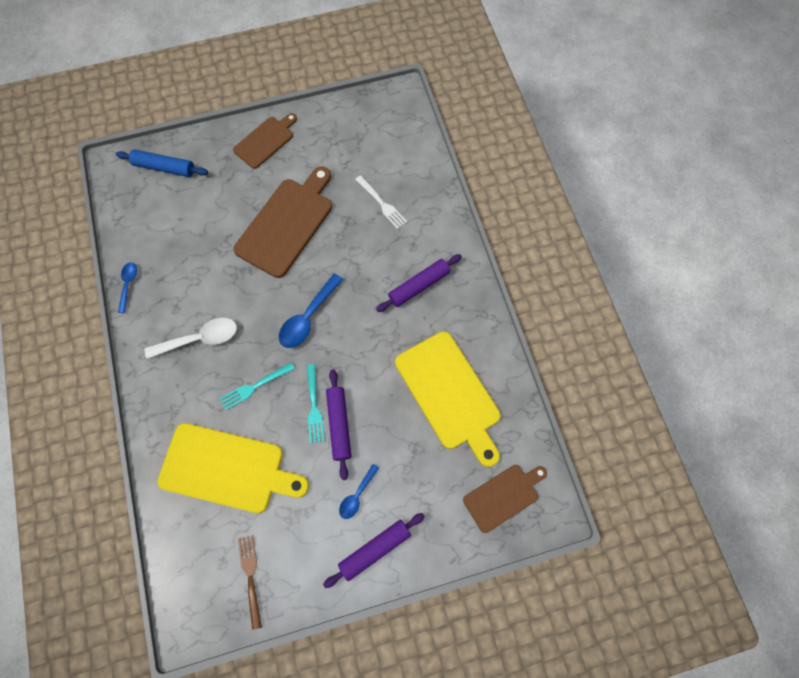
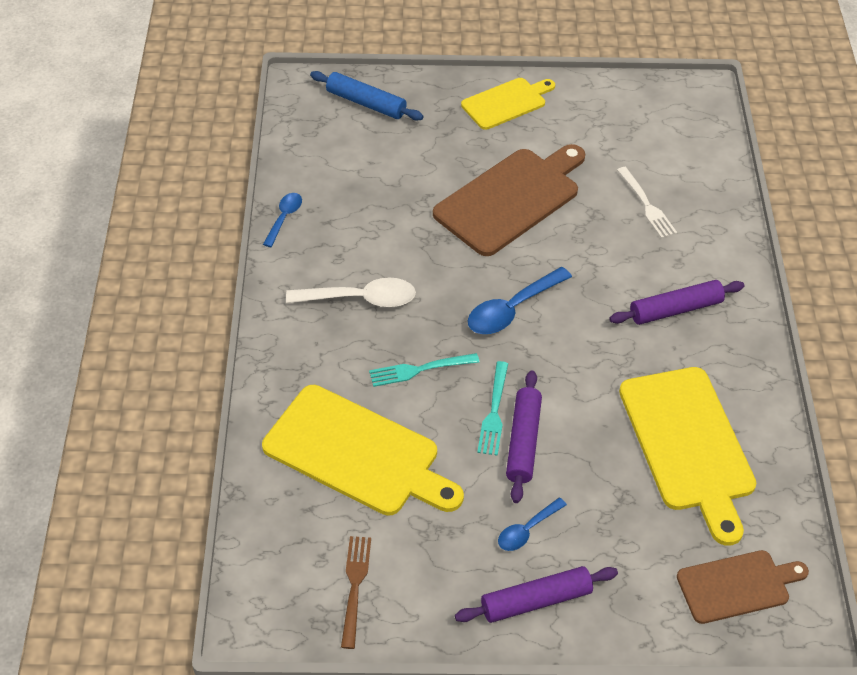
camera: 15 degrees right, 20 degrees down
(265, 141) = (506, 102): brown cutting board -> yellow cutting board

